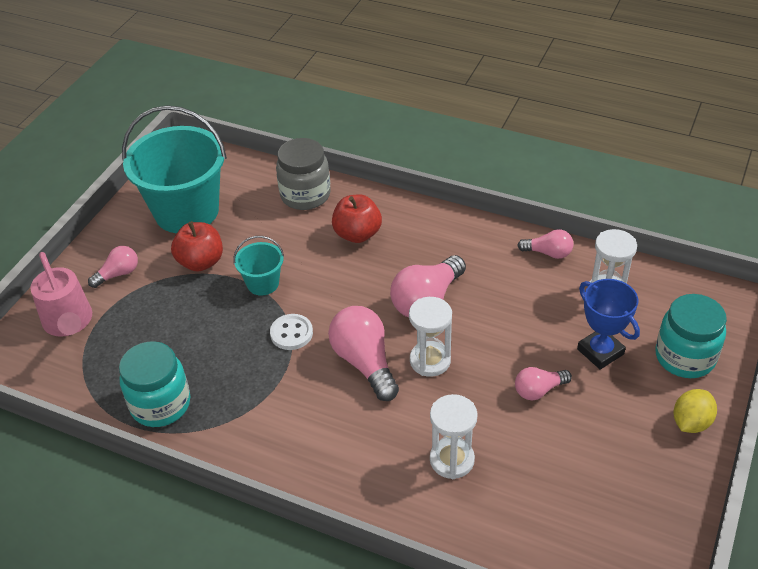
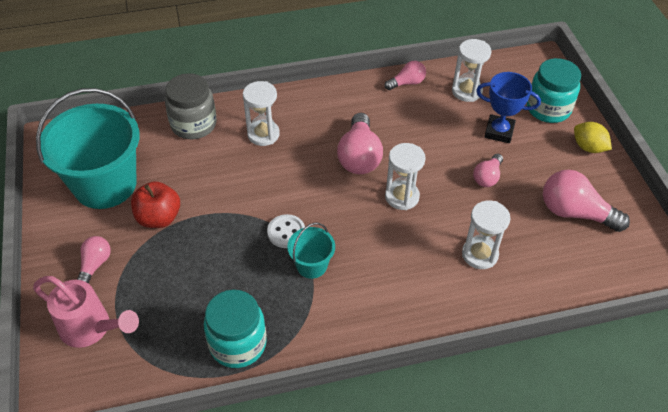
camera: 40 degrees left, 5 degrees up
(263, 283) = (227, 208): turquoise bucket -> turquoise bucket (311, 265)
(357, 234) = (263, 134): red apple -> white hourglass
(364, 362) = (359, 223): pink light bulb -> pink light bulb (575, 213)
(691, 422) = (588, 147): yellow lemon -> yellow lemon turned 45 degrees counterclockwise

